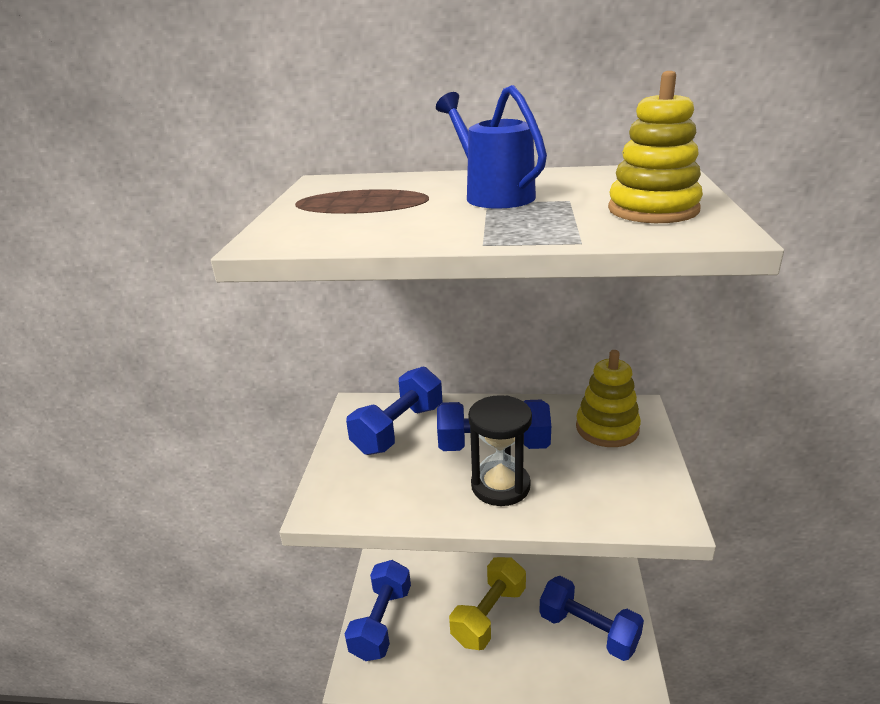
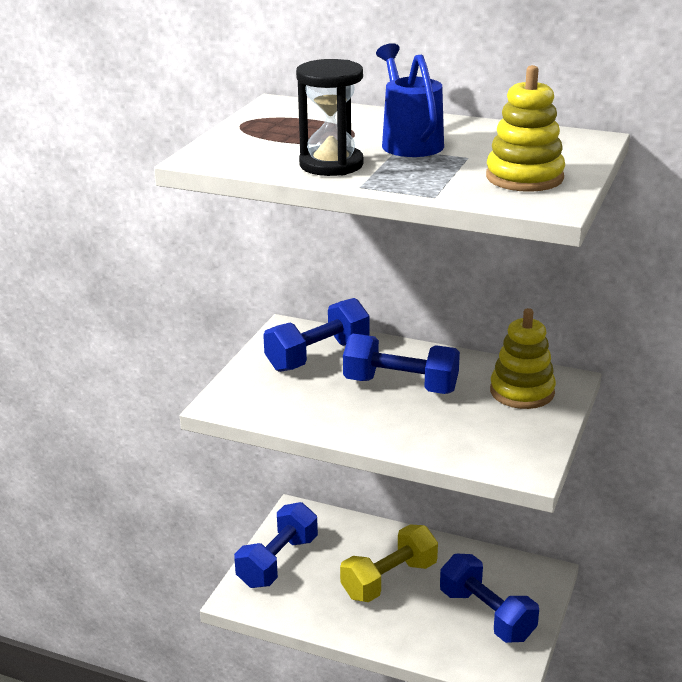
camera: 15 degrees right, 0 degrees up
(500, 486) = (388, 418): black hourglass -> black hourglass (331, 164)

